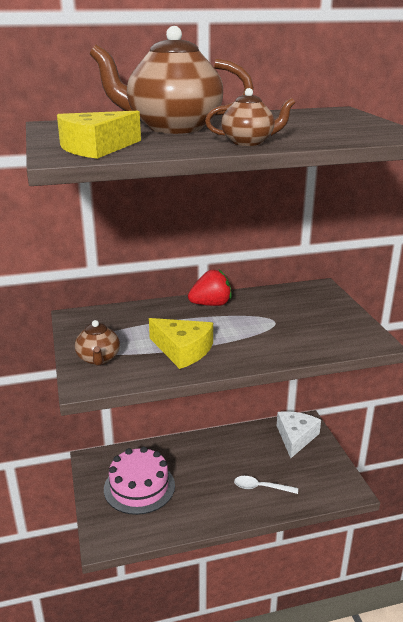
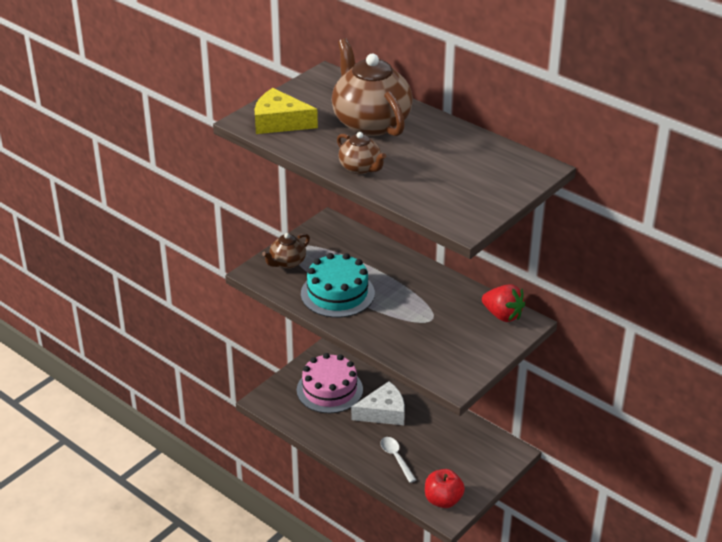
camera: 55 degrees right, 10 degrees up
(183, 350) = (337, 293): yellow cheese -> turquoise cake
(211, 304) = (421, 276): red strawberry -> red strawberry (502, 315)
(295, 437) = (483, 453): white cheese -> white cheese (383, 412)
(332, 484) = (443, 500): none -> red apple

